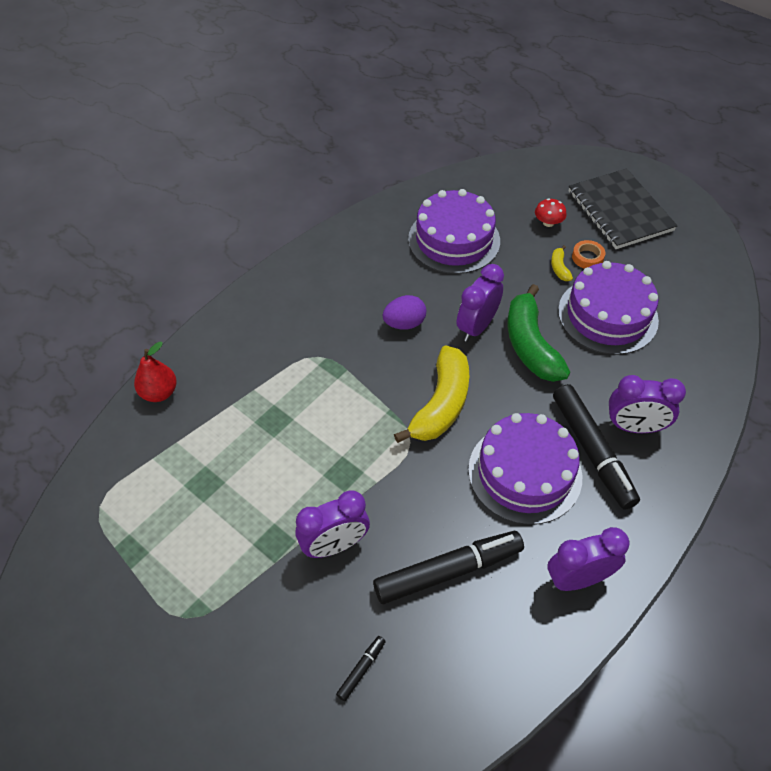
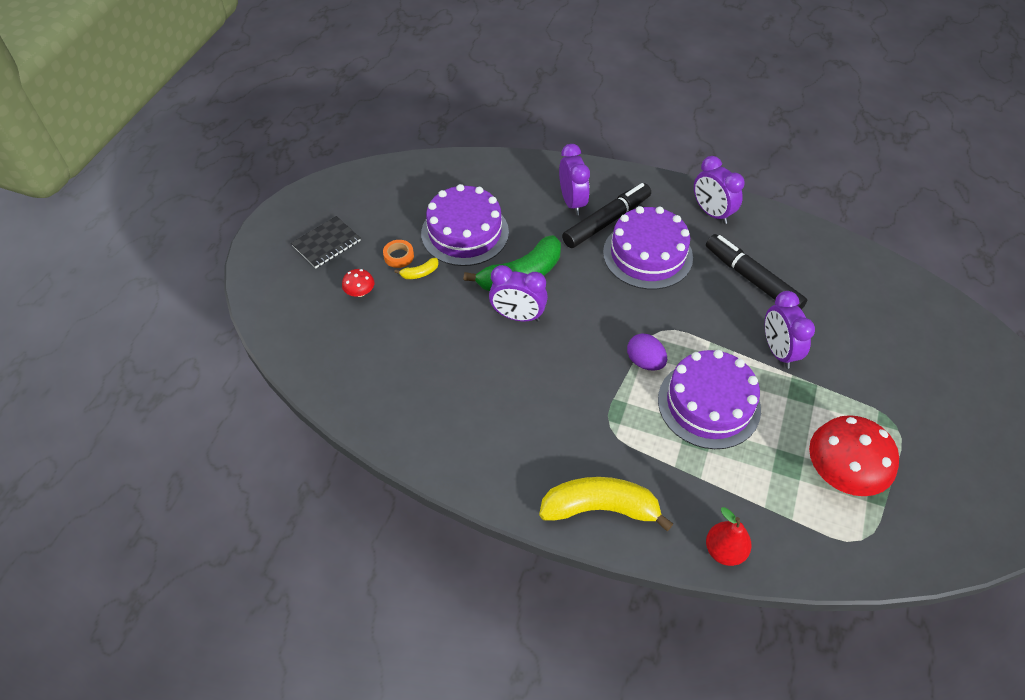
camera: 110 degrees left, 0 degrees up
(168, 527) = (841, 473): none -> red mushroom
(334, 545) = (778, 351): purple clock -> purple clock turned 150 degrees counterclockwise
(361, 669) = (850, 307): black marker -> none
(404, 323) = (538, 371): purple egg -> purple egg (645, 362)
(441, 404) = (614, 320): yellow banana -> yellow banana (600, 508)
(454, 240) = (410, 361): purple cake -> purple cake (709, 404)
(619, 211) = (326, 243): black notebook -> black notebook, size x0.61

